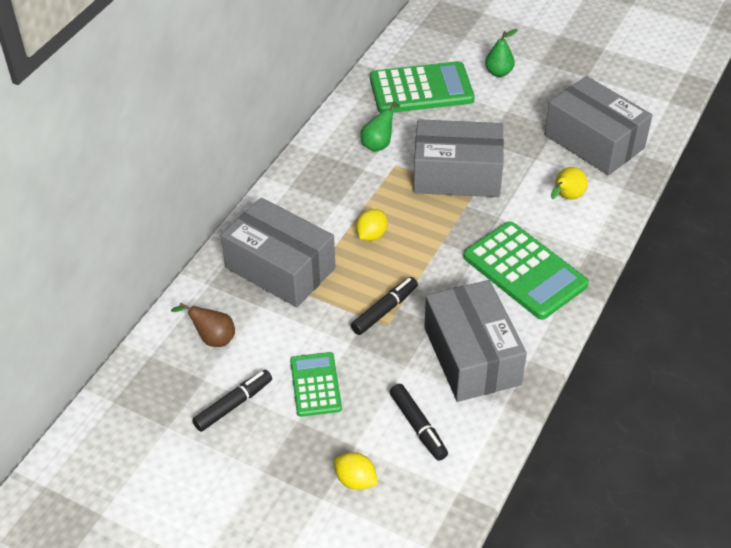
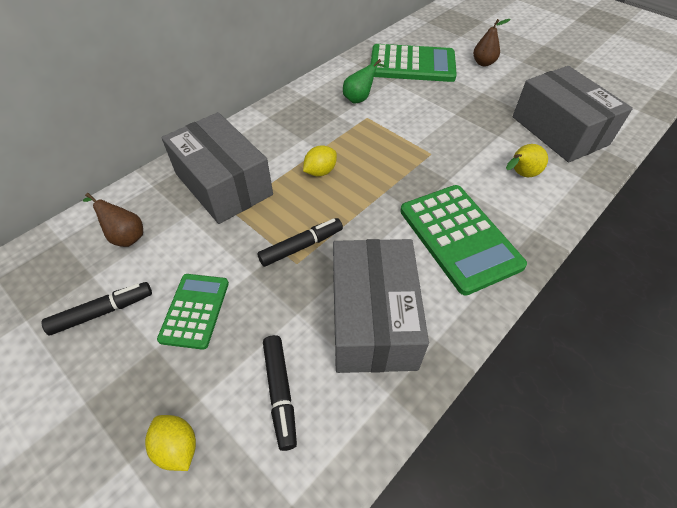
camera: 15 degrees right, 5 degrees up
(457, 175) = (420, 135): grey box -> none
(498, 72) = (483, 63): green pear -> brown pear

